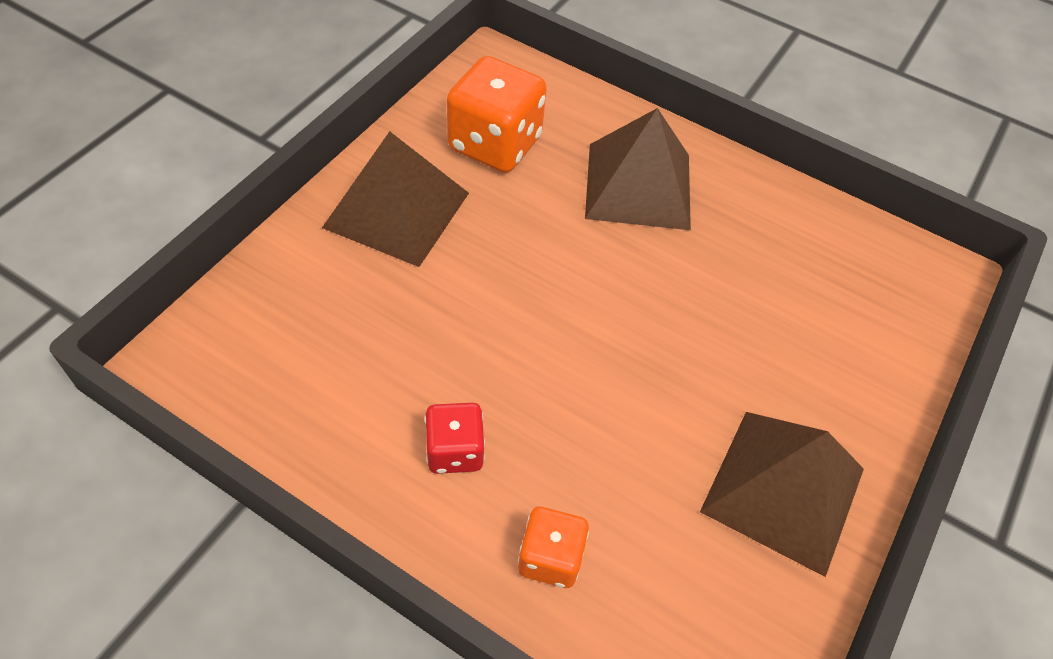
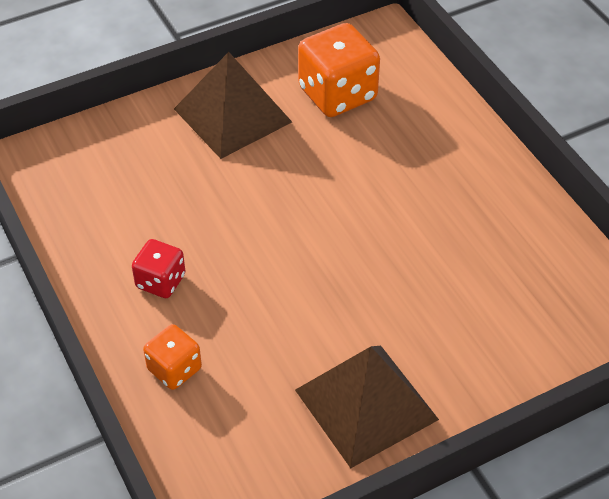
camera: 35 degrees right, 5 degrees down
(638, 185) = (426, 162): brown pyramid -> none

